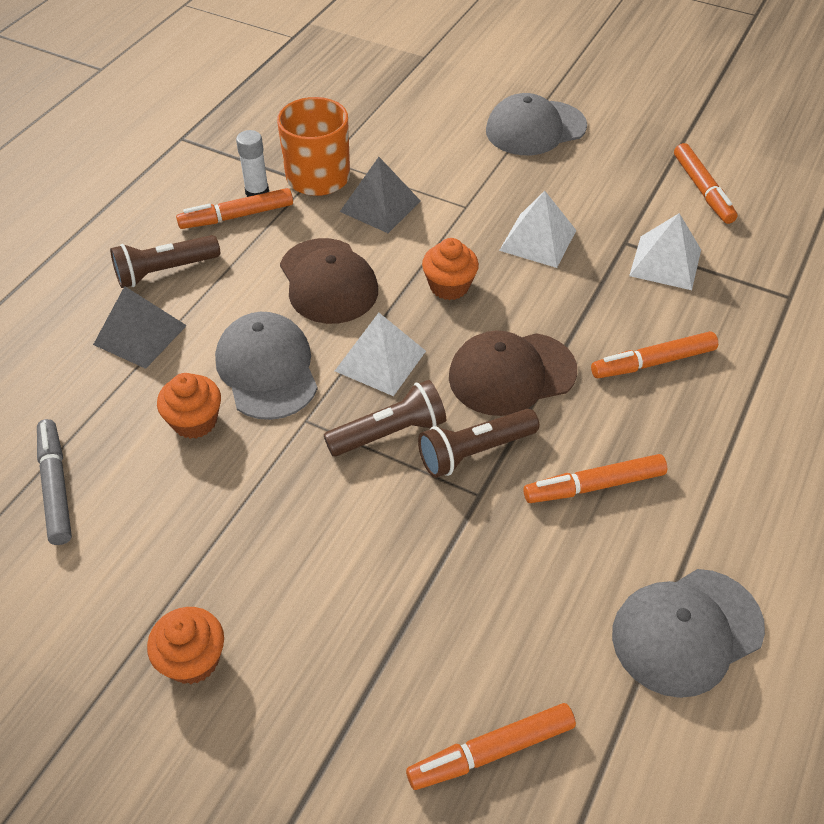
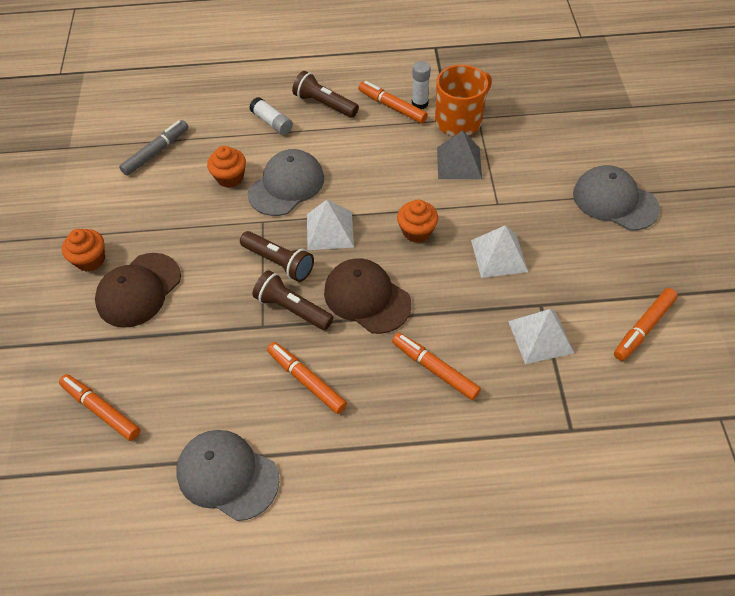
camera: 60 degrees right, 5 degrees up
(140, 335) = (272, 122): grey pyramid -> white glue stick
(328, 281) = (373, 174): brown cap -> brown cap (138, 290)

